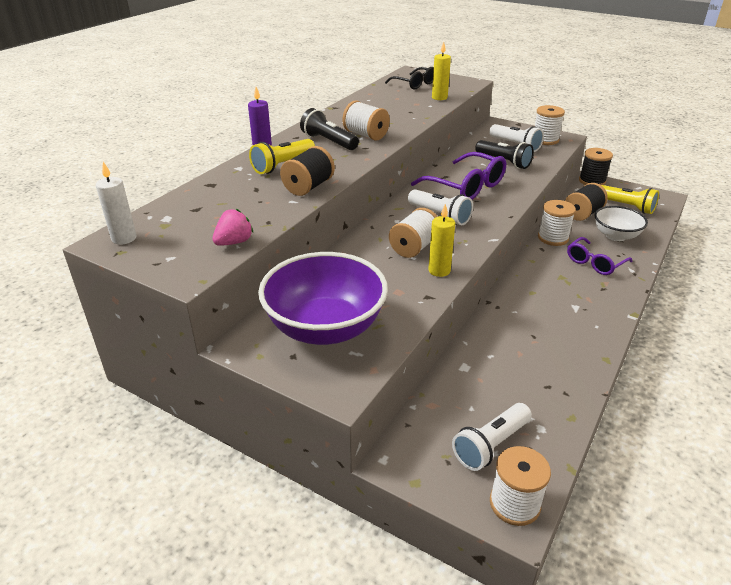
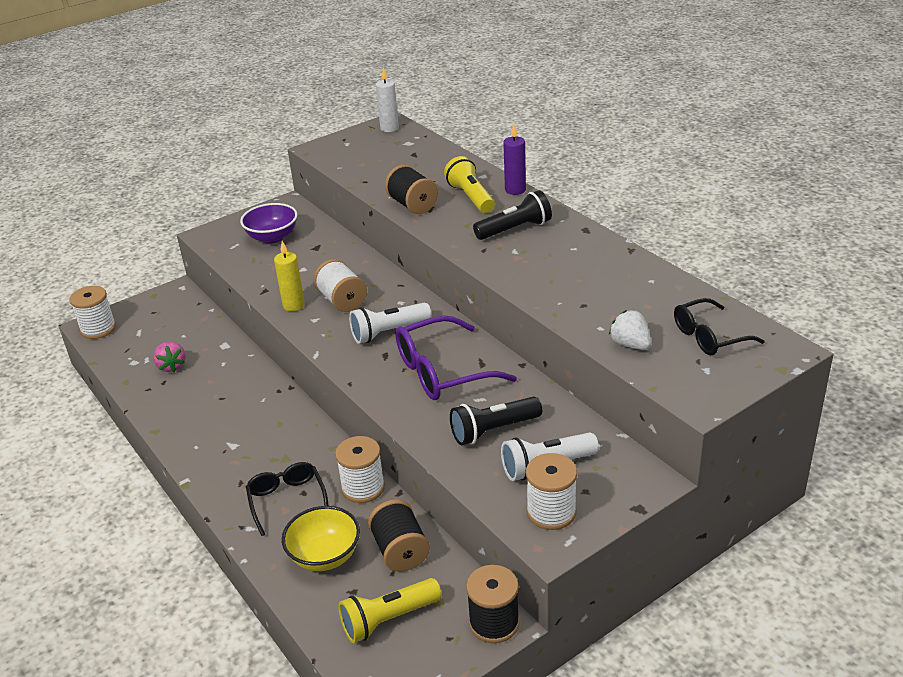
camera: 115 degrees right, 0 degrees up
(234, 242) = (345, 166): pink strawberry -> pink strawberry (171, 366)
(325, 328) = (272, 237): purple bowl -> purple bowl, size x0.58
(366, 135) = (520, 256): white spool -> none
(439, 98) = (630, 344): yellow candle -> white strawberry
(490, 445) = (145, 333): white flashlight -> none
(594, 263) = (287, 500): purple glasses -> black glasses
(615, 236) = (325, 556): white bowl -> yellow bowl

